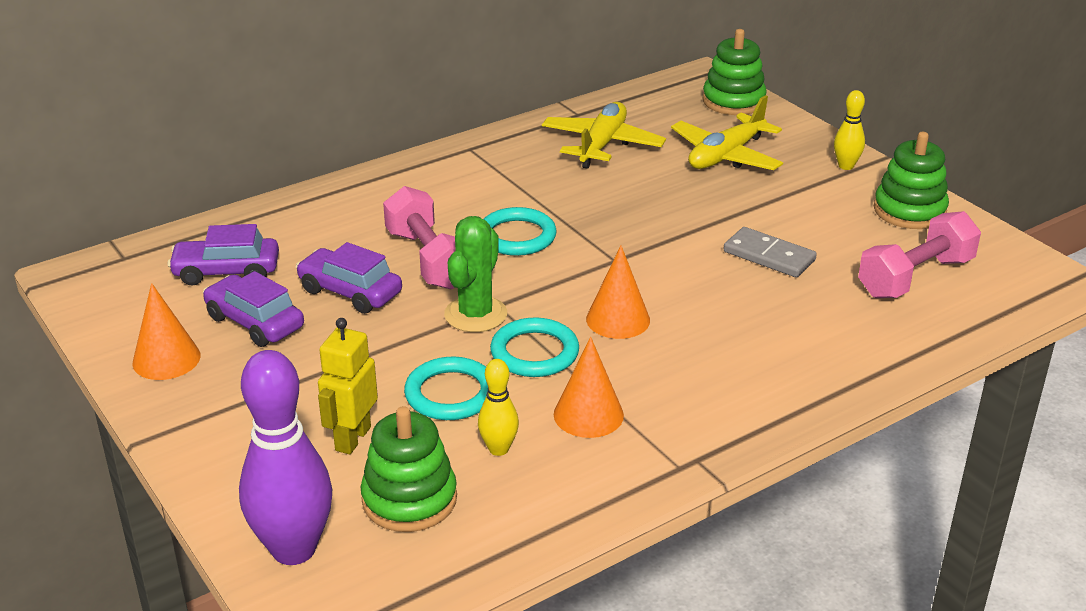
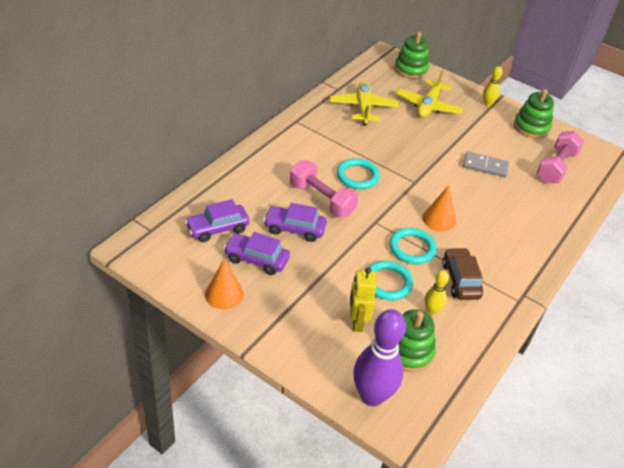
camera: 25 degrees left, 10 degrees up
(475, 314) = (368, 230): green cactus -> none
(588, 414) = (460, 280): orange cone -> brown car

